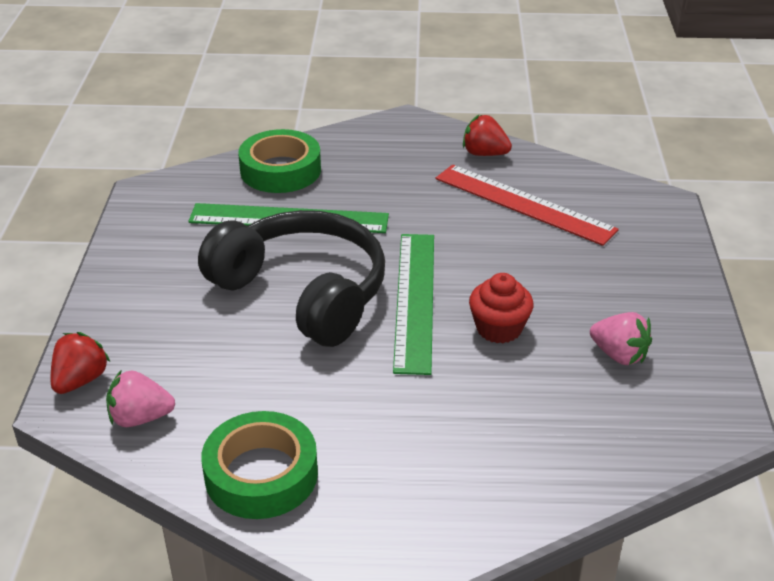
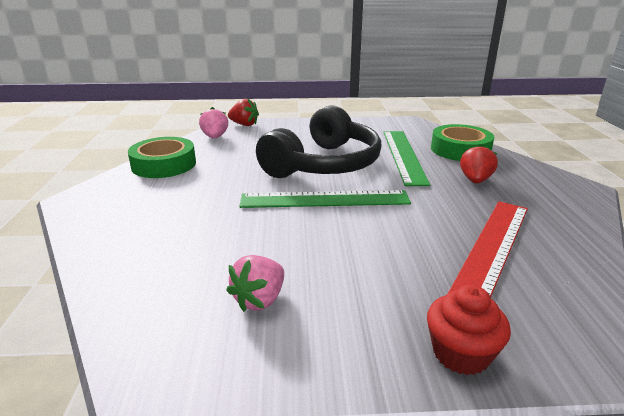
camera: 85 degrees right, 10 degrees down
(484, 154) = (566, 225): red strawberry -> red strawberry (475, 180)
(499, 328) = (294, 234): red cupcake -> red cupcake (461, 353)

